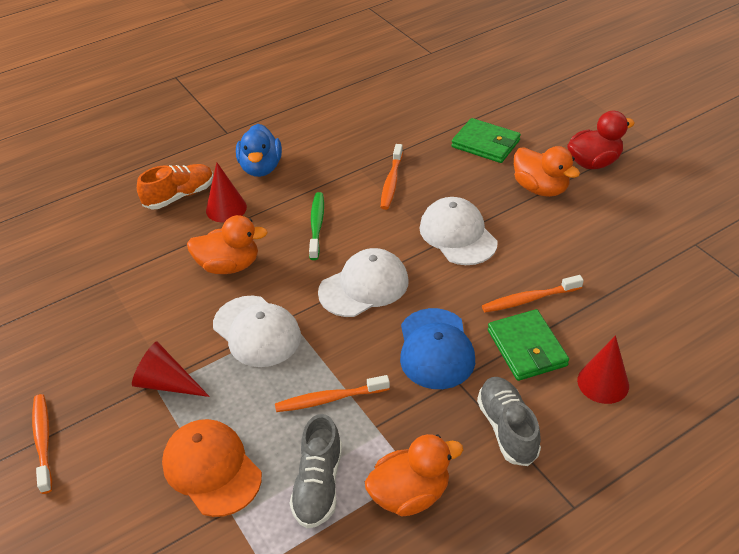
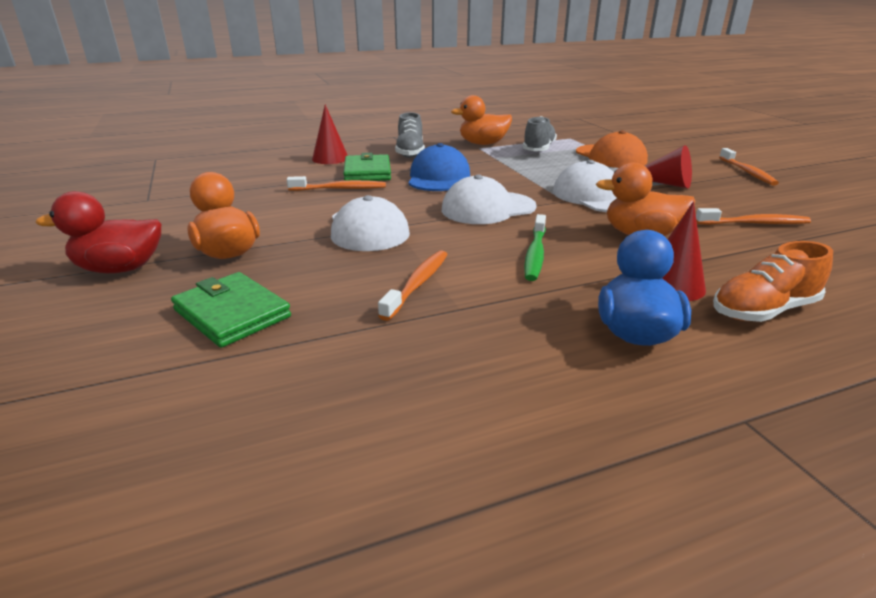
camera: 170 degrees left, 15 degrees down
(329, 399) = (529, 168): orange toothbrush -> orange toothbrush (754, 223)

